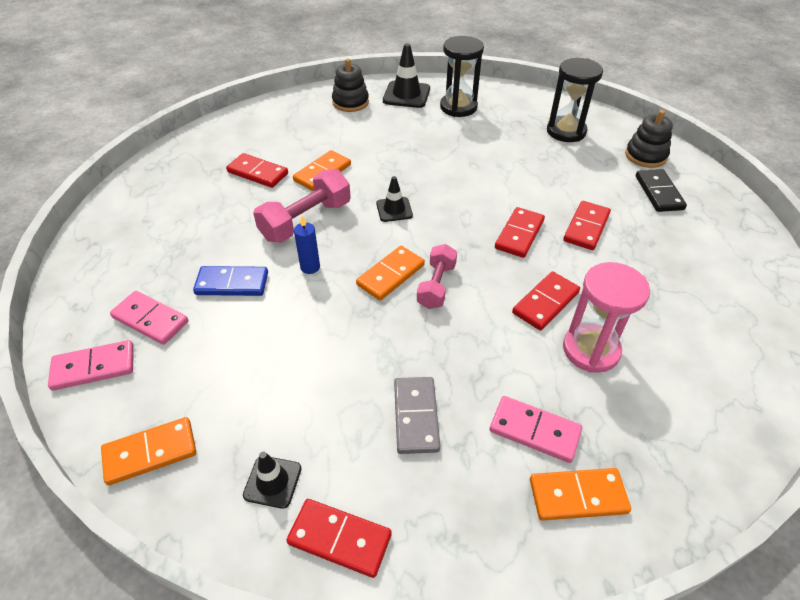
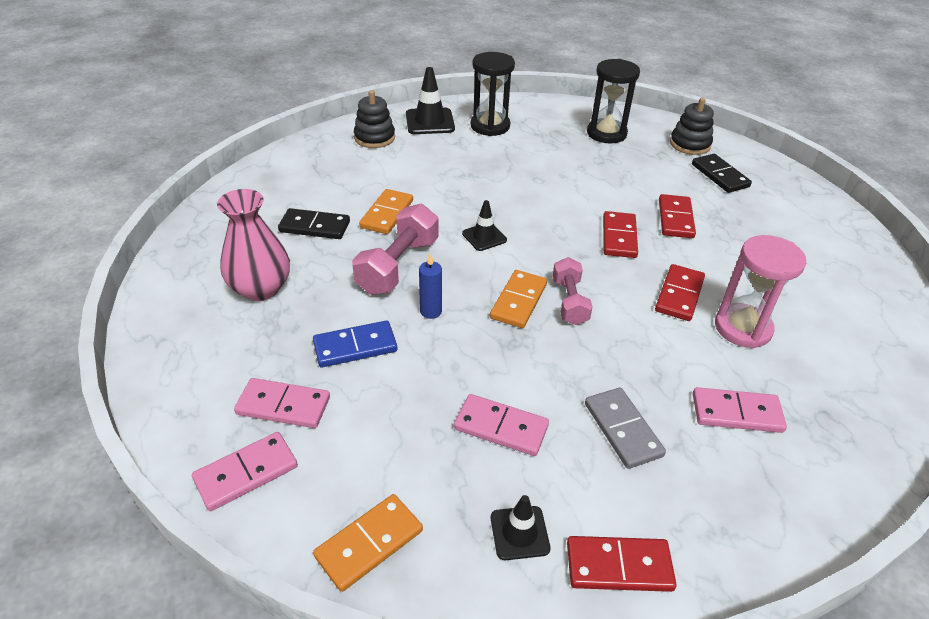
camera: 20 degrees left, 5 degrees down
(187, 217) = (261, 288): none -> pink vase
(258, 173) = (315, 227): red domino -> black domino
(310, 385) = (501, 427): none -> pink domino
(577, 496) = (805, 459): orange domino -> none

